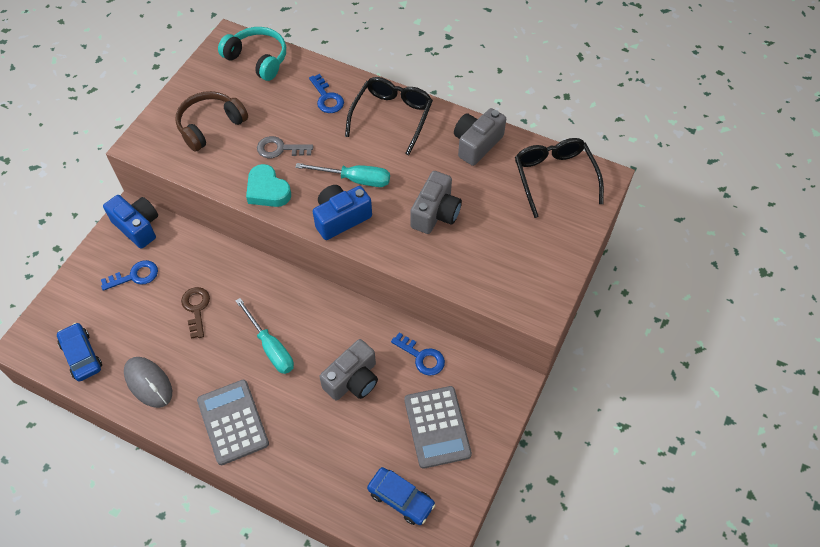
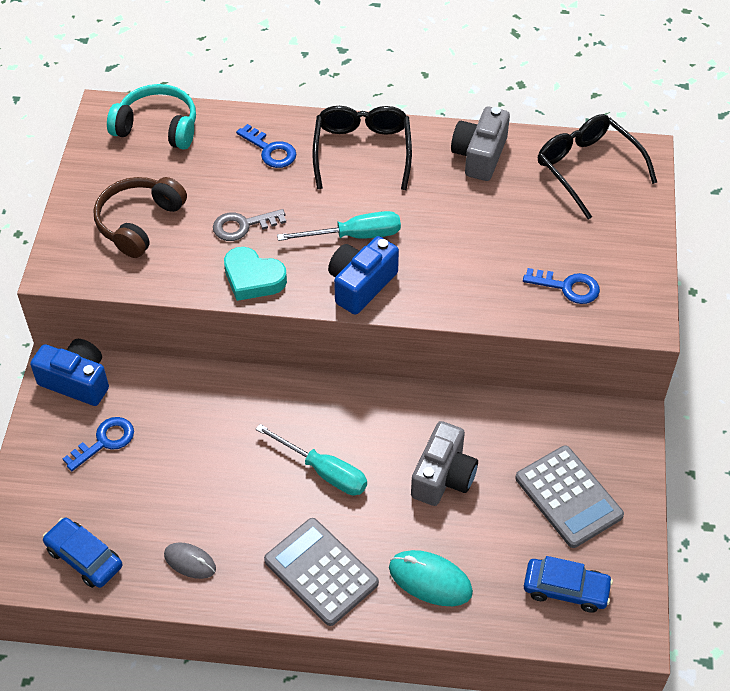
camera: 20 degrees left, 5 degrees down
(148, 383) = (190, 562): grey mouse -> grey mouse, size x0.65
(196, 308) = (206, 456): brown key -> none
(306, 456) = (430, 580): none -> turquoise mouse
(422, 357) = (512, 425): blue key -> blue key (567, 287)
(435, 213) = (471, 247): grey camera -> none

